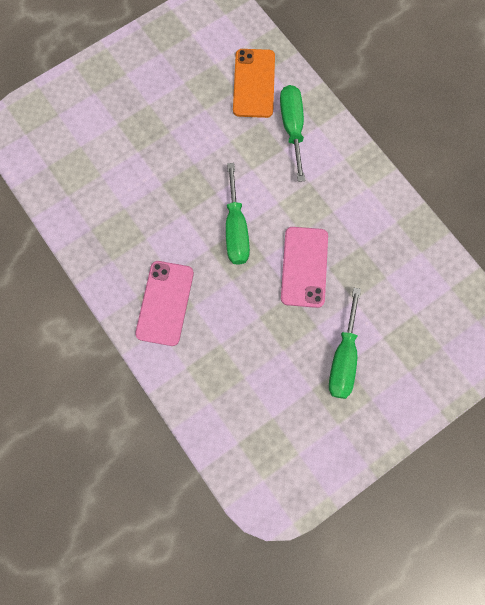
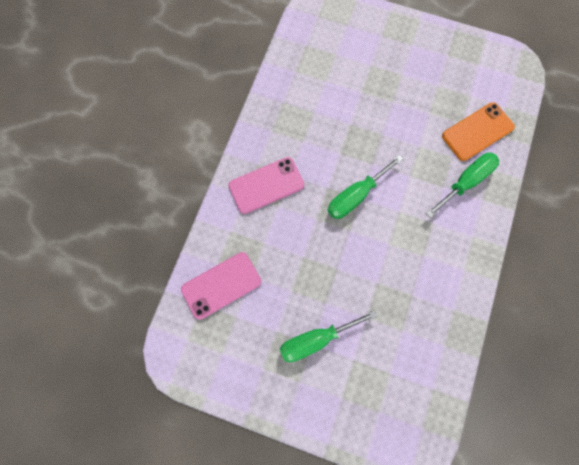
camera: 55 degrees right, 0 degrees up
(304, 267) = (364, 263): pink phone -> pink phone (221, 285)

